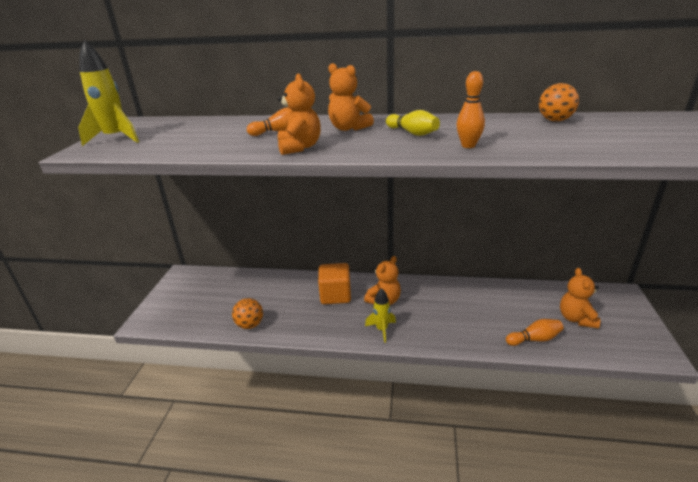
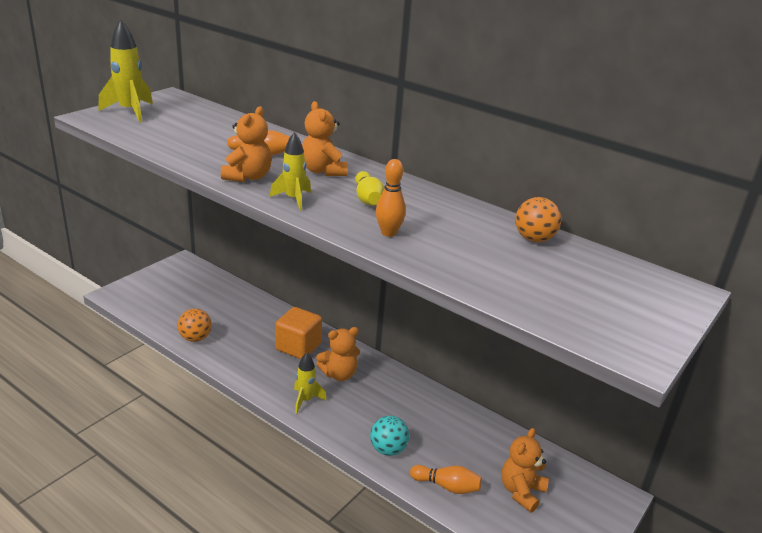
camera: 25 degrees right, 0 degrees up
(362, 149) = (293, 199): none -> yellow rocket
(472, 334) = (388, 449): none -> turquoise ball

